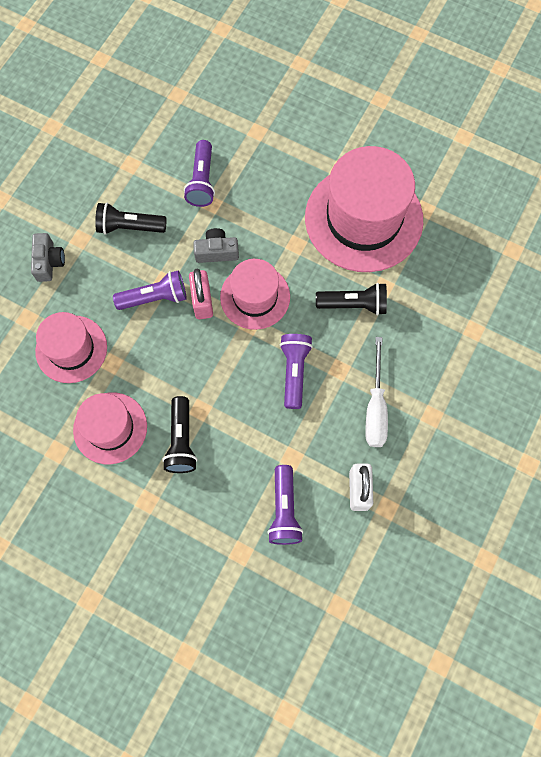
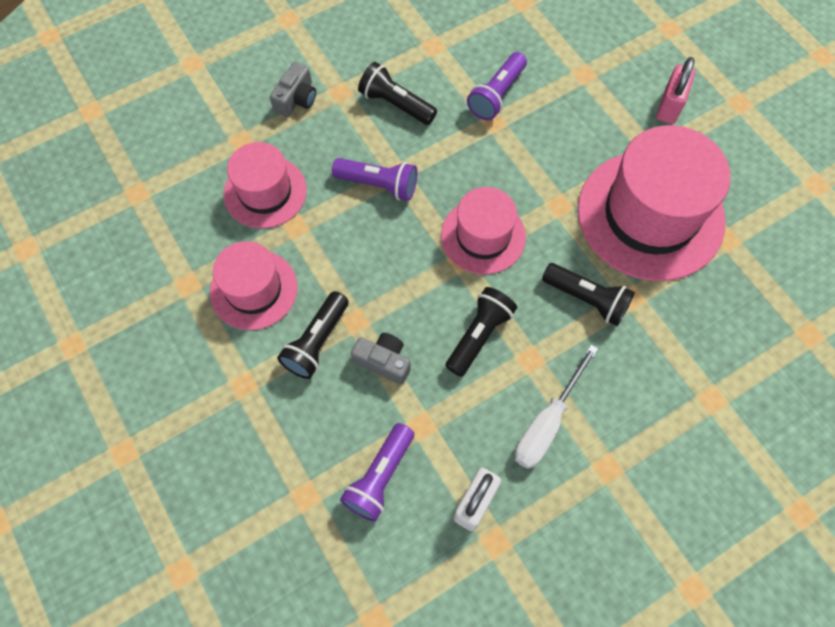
camera: 30 degrees right, 5 degrees down
(202, 301) = (424, 213): pink padlock -> pink padlock (669, 106)
(216, 252) = (470, 171): grey camera -> grey camera (383, 361)
(294, 372) = (479, 335): purple flashlight -> black flashlight

